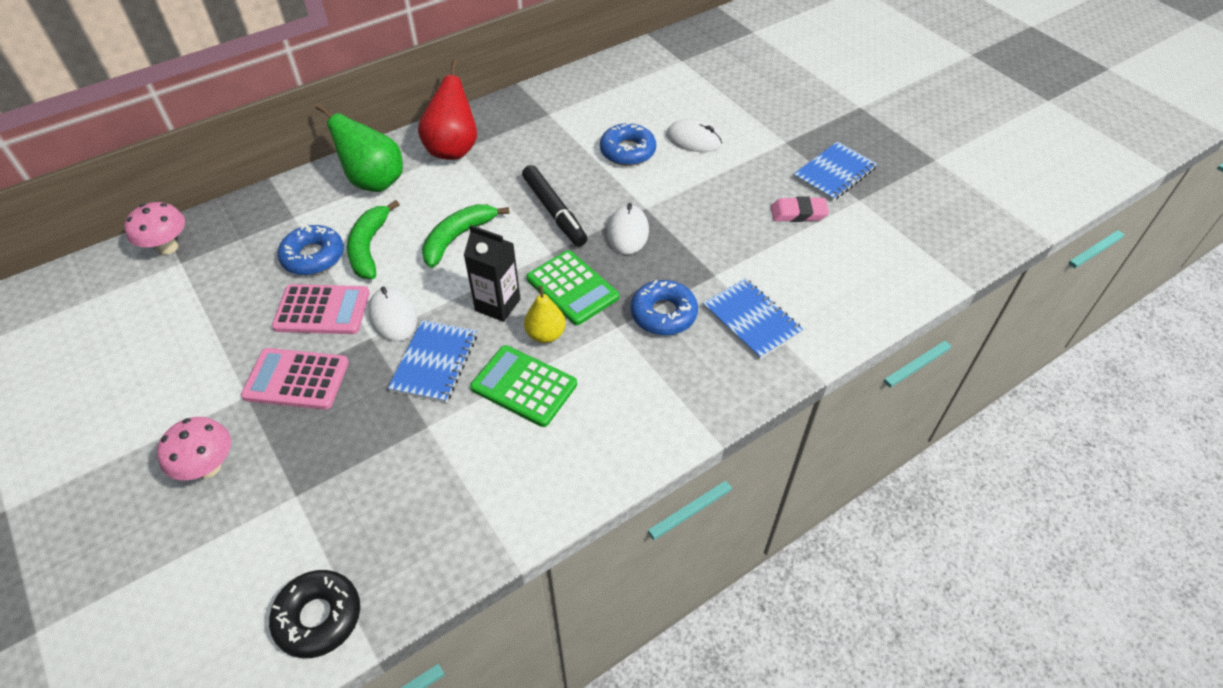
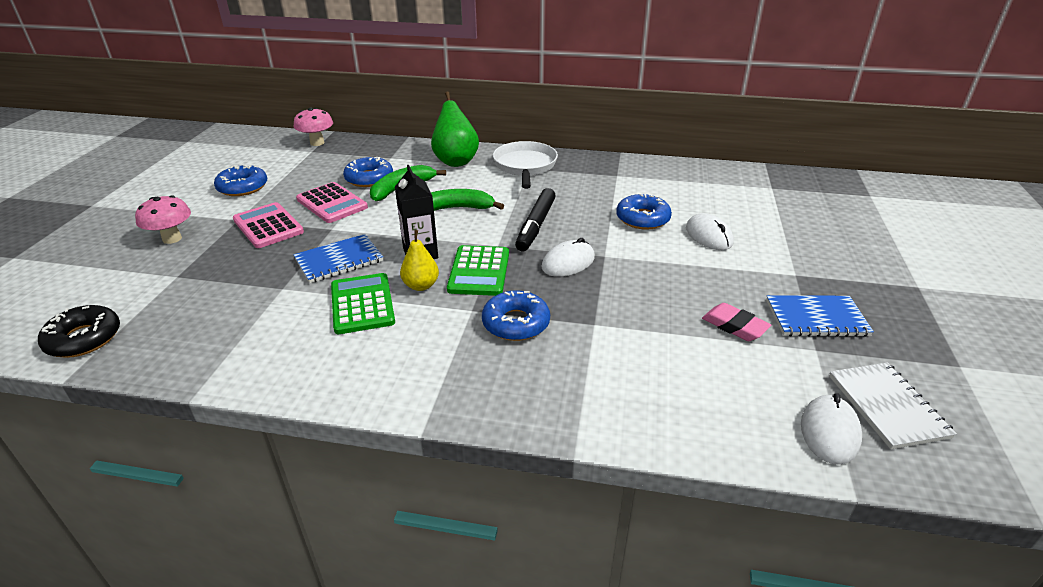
camera: 45 degrees right, 15 degrees down
(177, 358) = (242, 187): none -> blue donut
(393, 316) = (358, 226): white mouse -> white mouse (830, 432)
(453, 149) = (525, 166): red pear -> white pan
(751, 320) = (577, 370): blue notebook -> none
(931, 216) = (887, 406): none -> white notebook

